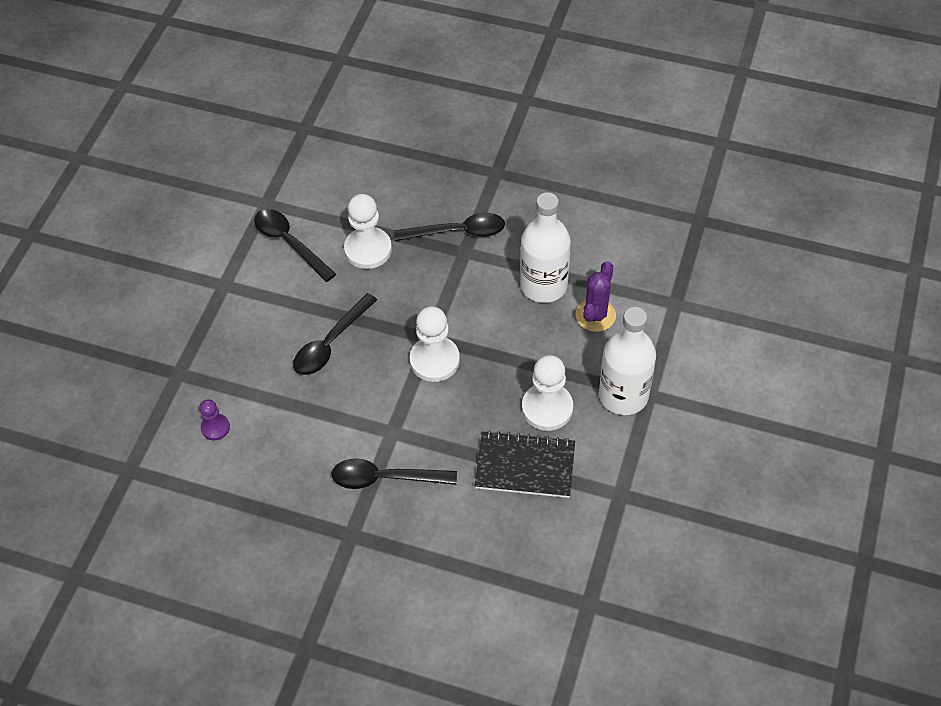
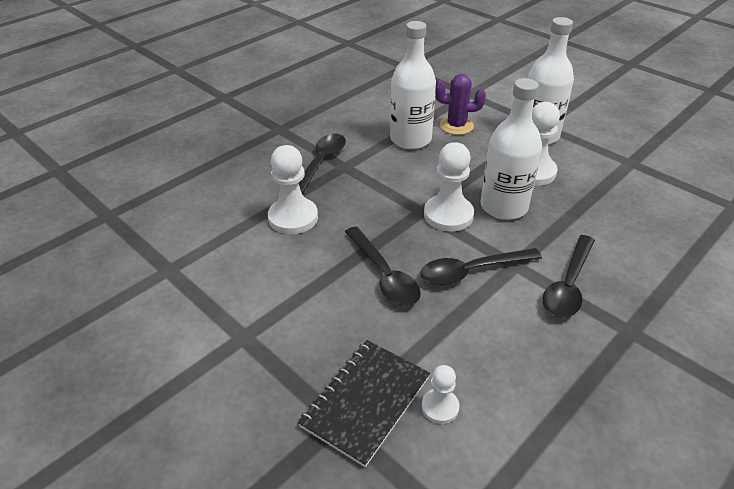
camera: 65 degrees left, 15 degrees down
(215, 427) = (440, 407): purple pawn -> white pawn
(289, 243) = (235, 267): black spoon -> black spoon (471, 271)
(472, 400) = (504, 206): none -> white bottle
(525, 466) = (587, 199): black notebook -> black notebook (366, 402)
(595, 315) = (456, 126): purple cactus -> purple cactus turned 45 degrees counterclockwise

